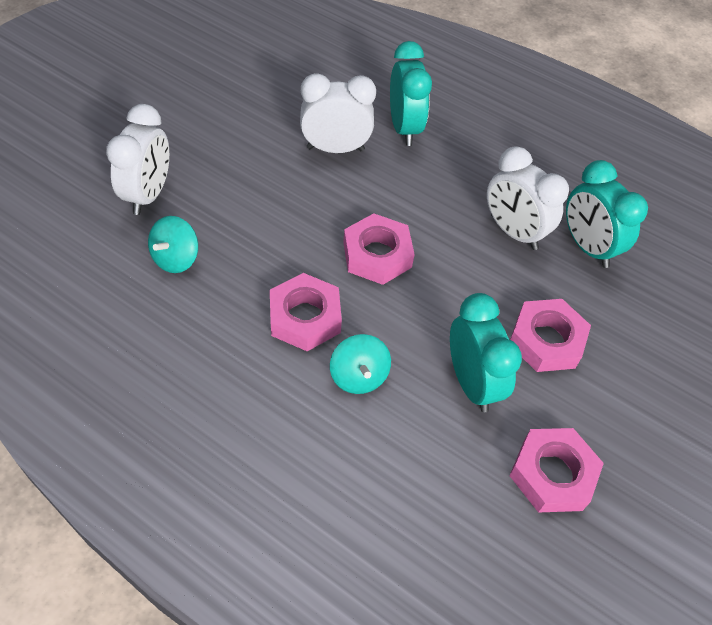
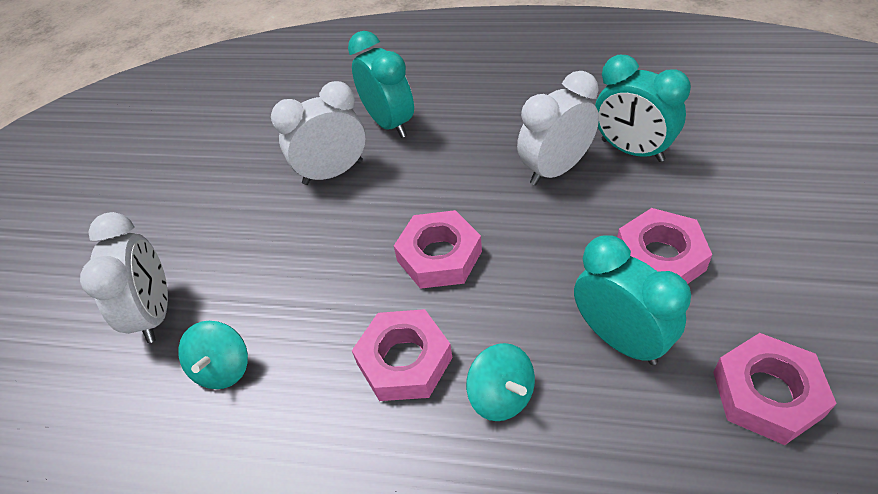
camera: 15 degrees left, 5 degrees down
(513, 232) = (555, 169): white clock -> white clock turned 120 degrees clockwise

